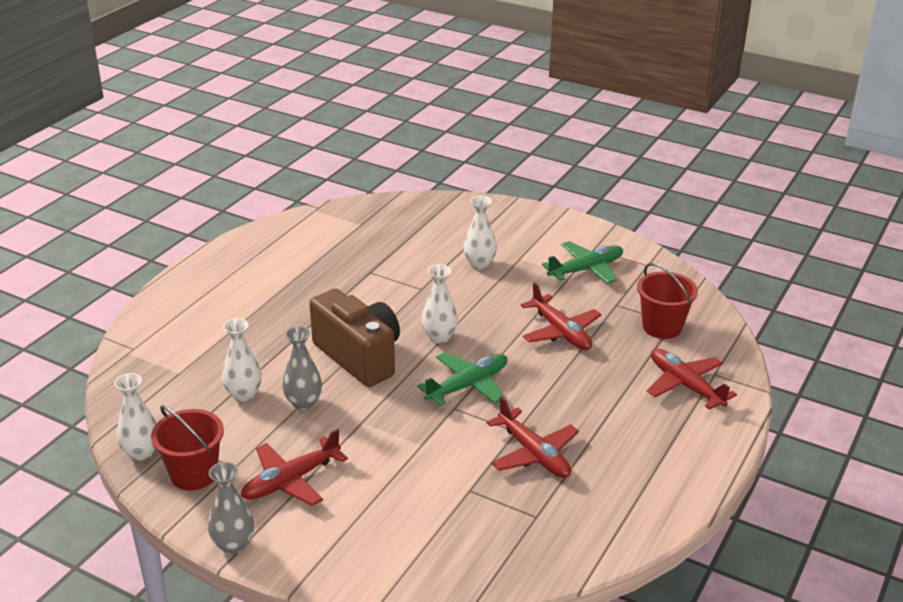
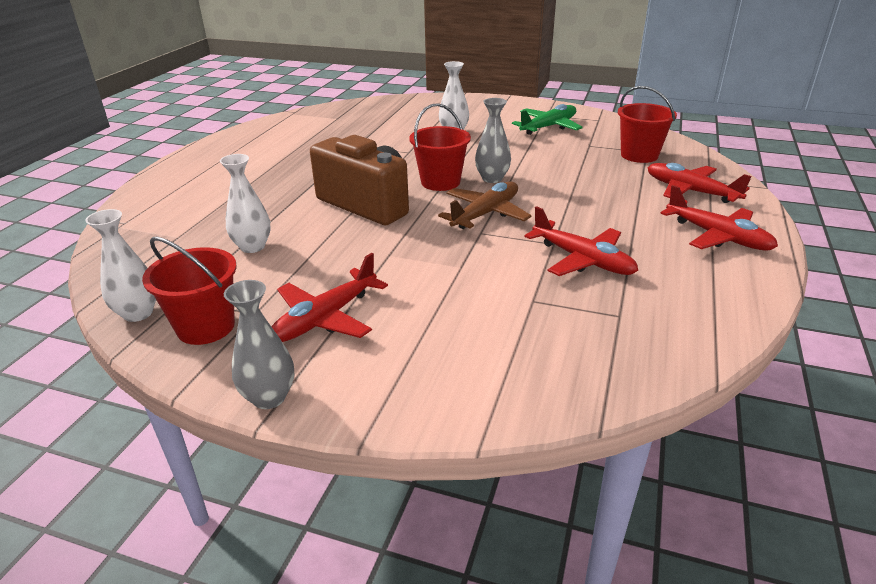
camera: 10 degrees left, 0 degrees up
(303, 403) = (320, 246): grey vase -> grey vase (492, 178)
(439, 337) = (440, 182): white vase -> red bucket
(467, 386) = (485, 214): green plane -> brown plane
(560, 332) = (551, 167): red plane -> red plane (717, 236)

